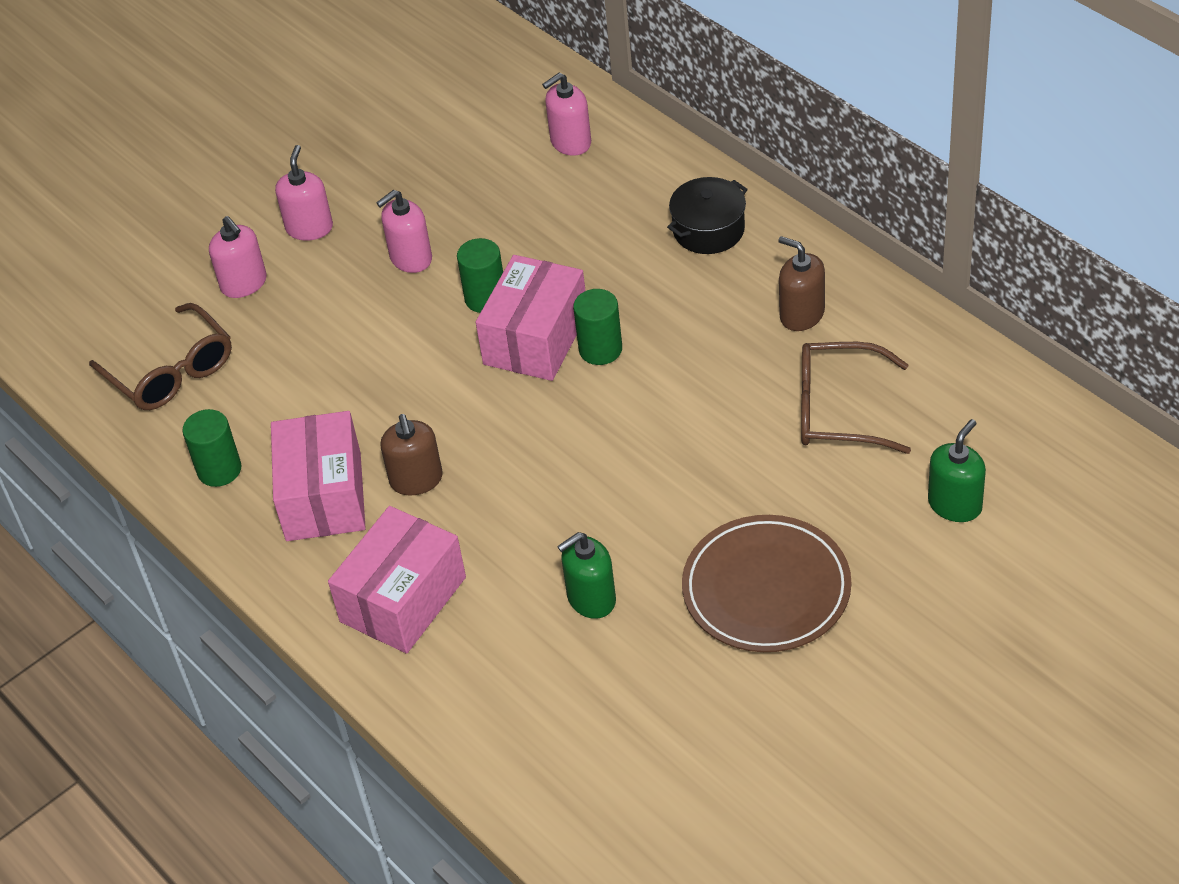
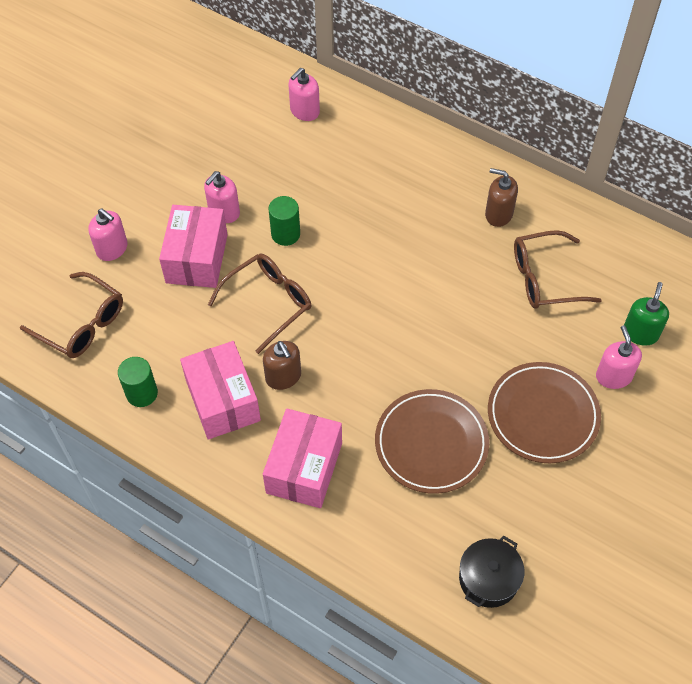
camera: 20 degrees left, 10 degrees up
(309, 228) = (145, 200): pink soap dispenser -> pink soap dispenser (613, 376)
(430, 382) = (268, 303): none -> brown glasses
(536, 338) = (330, 258): pink box -> pink box (197, 258)
(591, 599) = (431, 443): green soap dispenser -> brown plate
(600, 349) = (376, 260): green cylinder -> none
(708, 230) = (418, 162): black pot -> black pot (488, 579)

